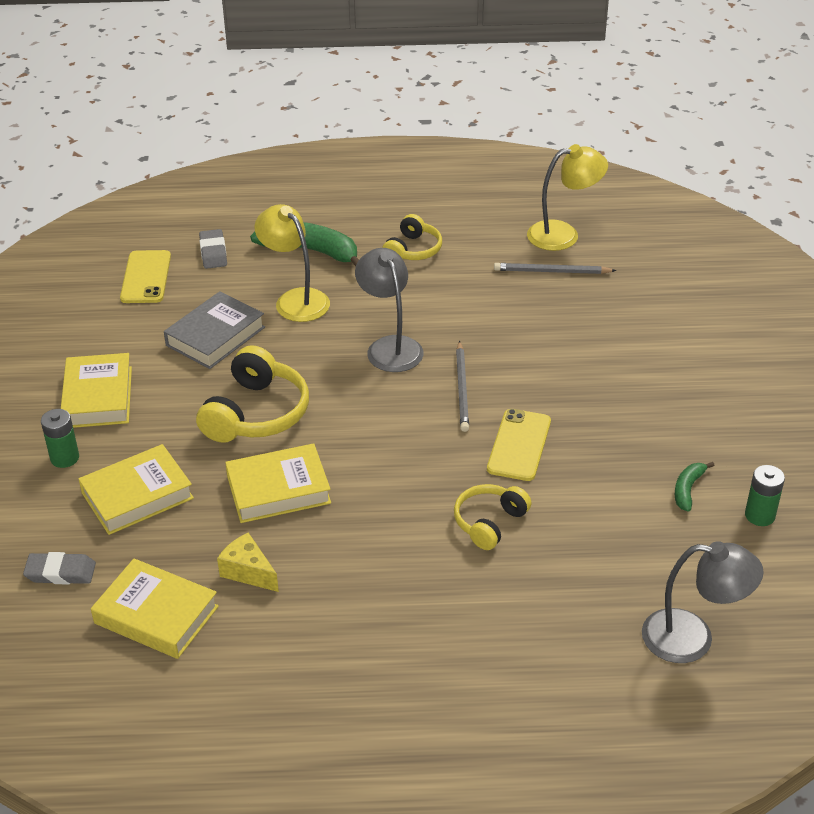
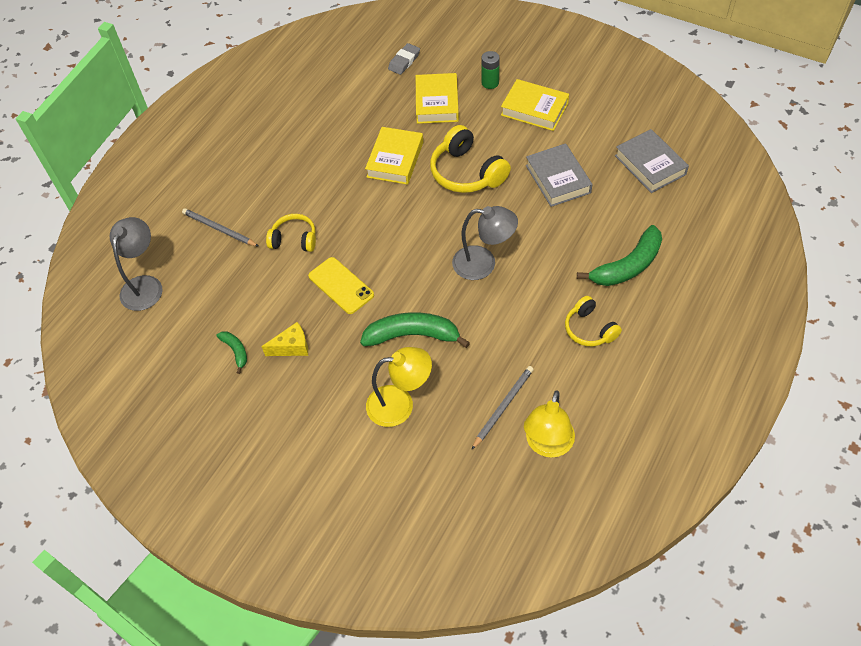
camera: 125 degrees right, 15 degrees up
(145, 277) = (650, 165): yellow phone -> grey book
(156, 615) = (347, 86): yellow book -> none
(213, 252) = (659, 210): grey eraser -> none
(248, 572) = (346, 127): yellow cheese -> yellow cheese (292, 347)
(295, 299) = (571, 234): yellow lamp -> yellow lamp (400, 404)
(462, 389) = (413, 282): grey pencil -> grey pencil (219, 229)
(489, 522) = (294, 239): yellow headphones -> yellow headphones turned 60 degrees counterclockwise
(531, 360) = (412, 335): none -> green banana
(692, 638) = (145, 285): grey lamp -> grey lamp turned 150 degrees clockwise
(759, 515) = (186, 375): green battery -> none

